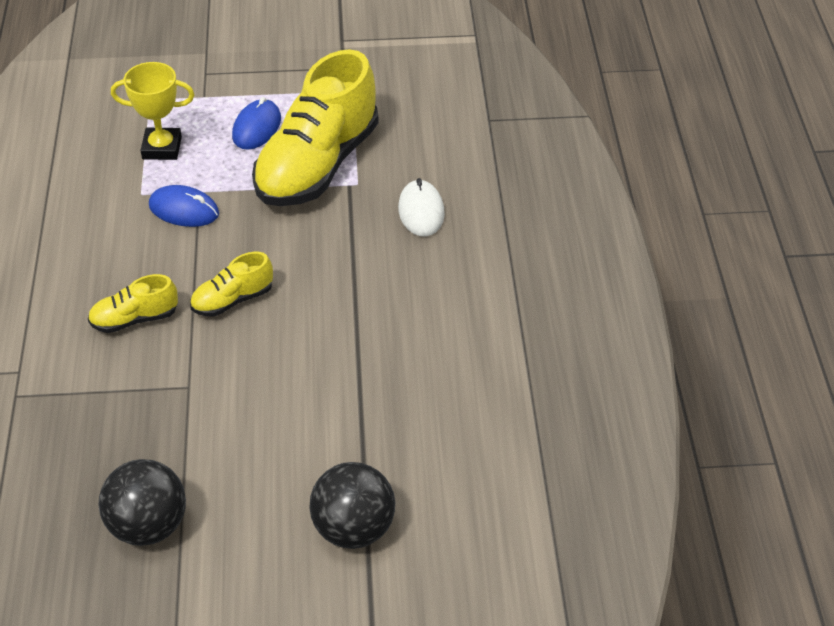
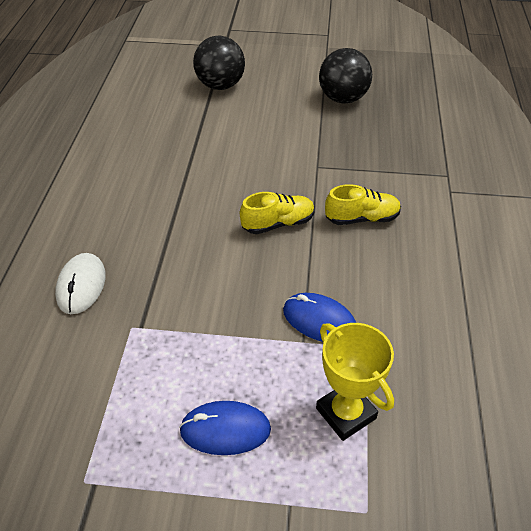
camera: 170 degrees left, 0 degrees up
(162, 148) = (346, 413): yellow trophy -> yellow trophy turned 45 degrees clockwise
(256, 128) = (225, 430): blue mouse -> blue mouse turned 60 degrees clockwise
(317, 165) = (166, 358): yellow shoe -> none

